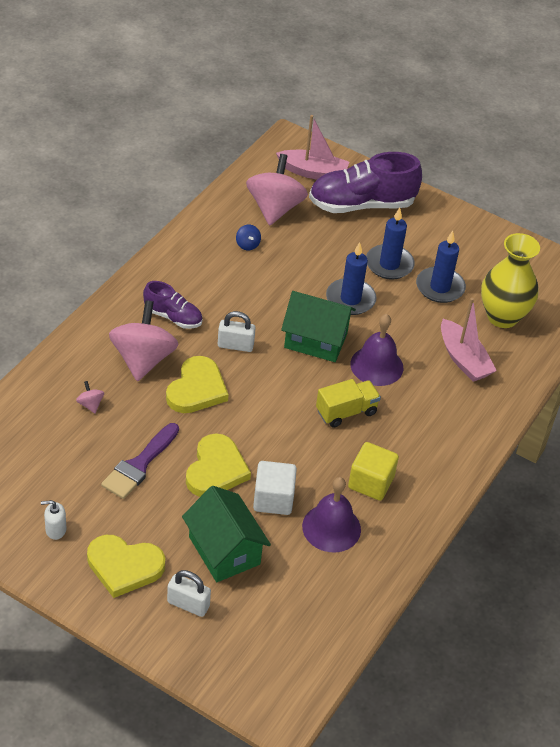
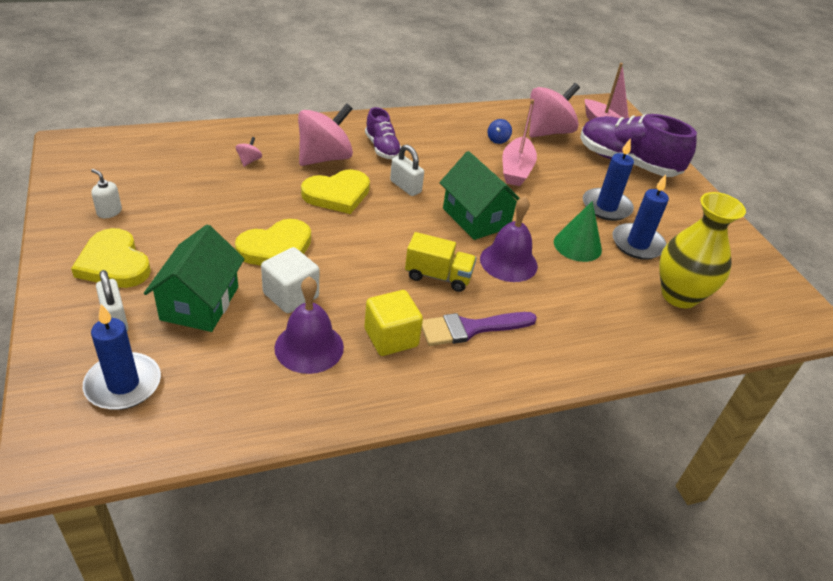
camera: 40 degrees right, 5 degrees down
(139, 465) = (226, 212): purple brush -> purple brush (471, 328)
(350, 299) = (542, 210): blue candle -> blue candle (123, 384)
(404, 317) = (577, 245): none -> green cone
(463, 359) = (600, 303): pink boat -> pink boat (516, 170)

